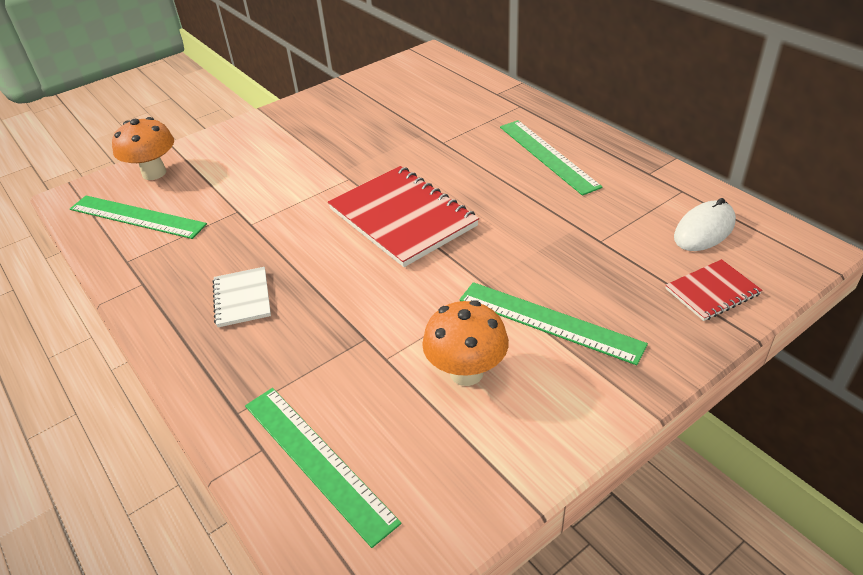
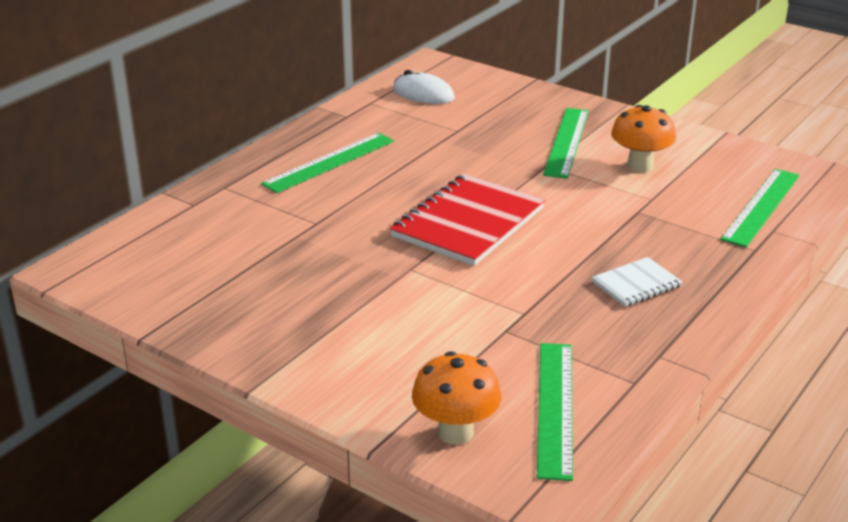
camera: 110 degrees left, 10 degrees down
(712, 291) = (497, 91): red notebook -> none

